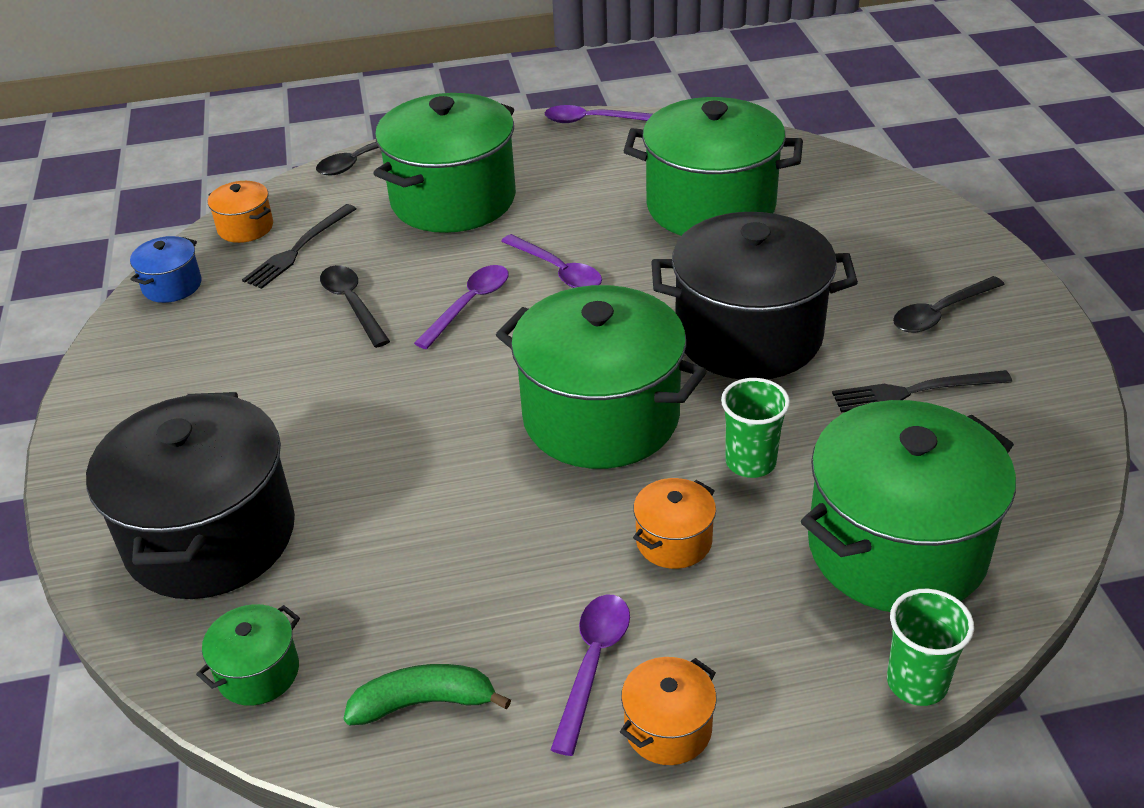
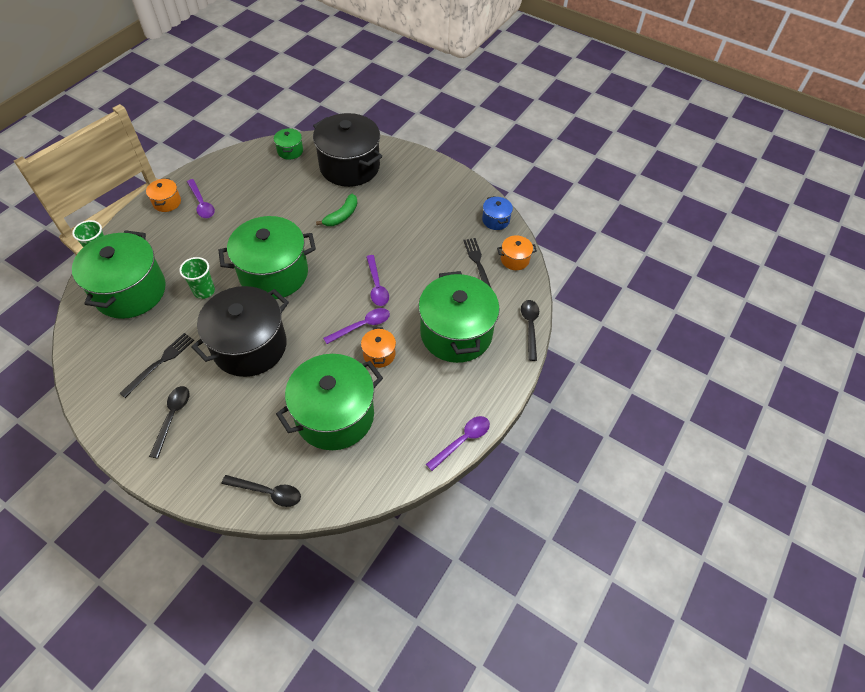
camera: 130 degrees right, 15 degrees up
(352, 304) = (420, 257): black spoon -> black spoon (268, 492)
(424, 702) = (238, 170): green banana -> green banana (342, 216)
(557, 271) = (362, 326): purple spoon -> purple spoon turned 150 degrees clockwise
(673, 541) = (208, 248): orange pot -> orange pot (379, 354)

